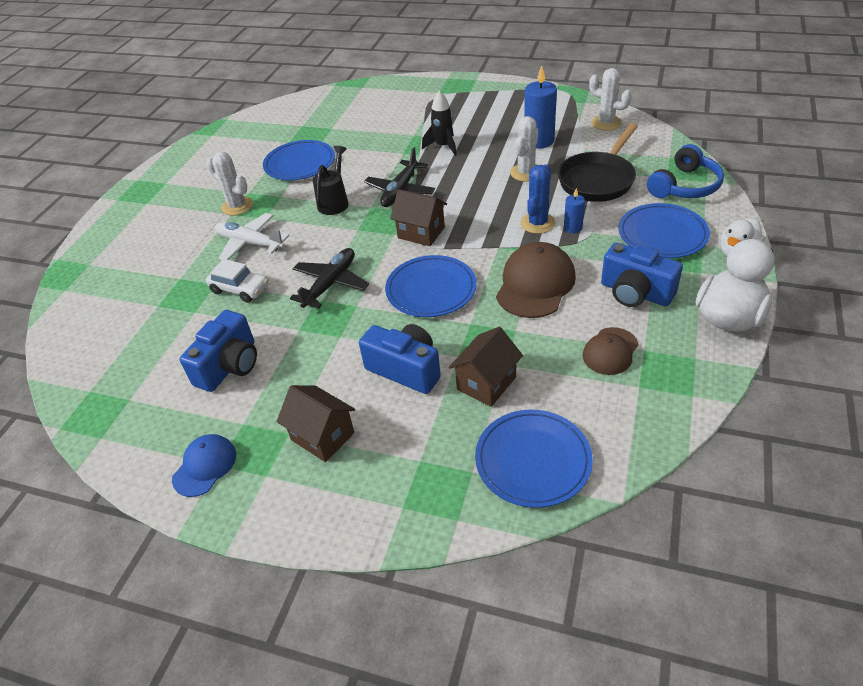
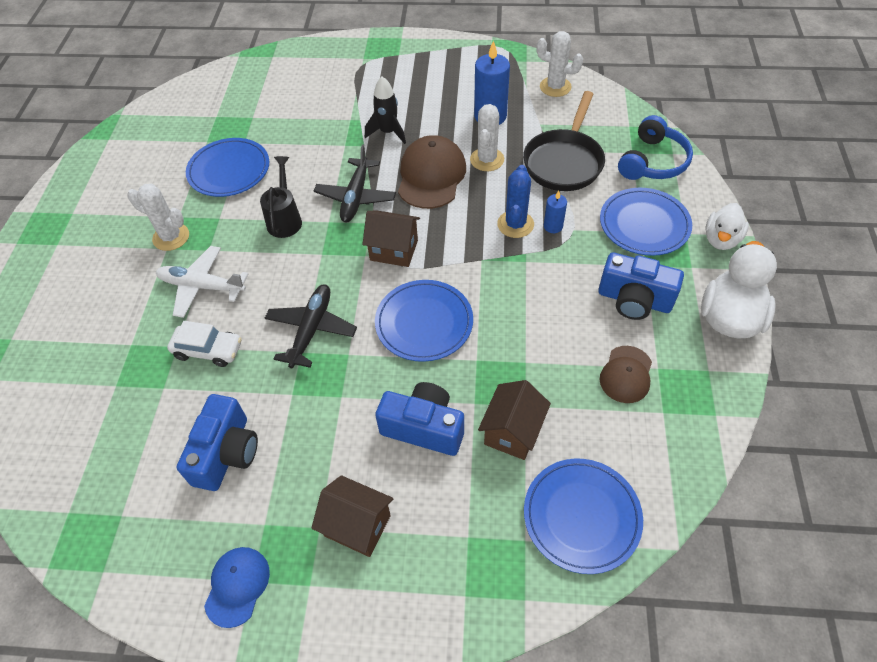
camera: 15 degrees left, 10 degrees up
(535, 284) = (532, 302): brown cap -> brown cap (431, 176)

